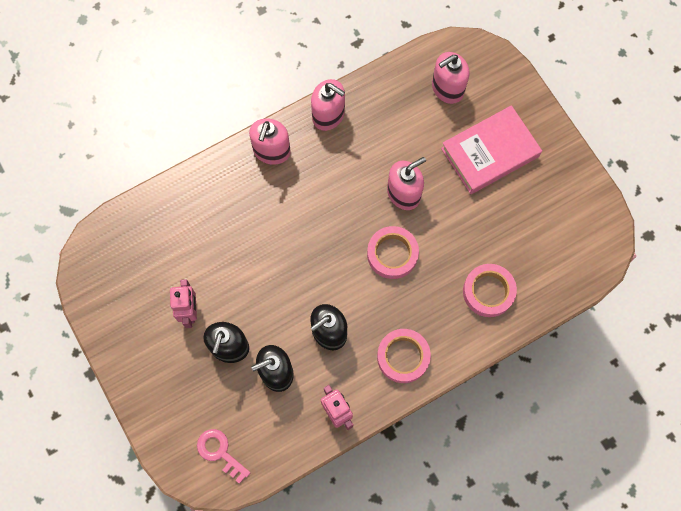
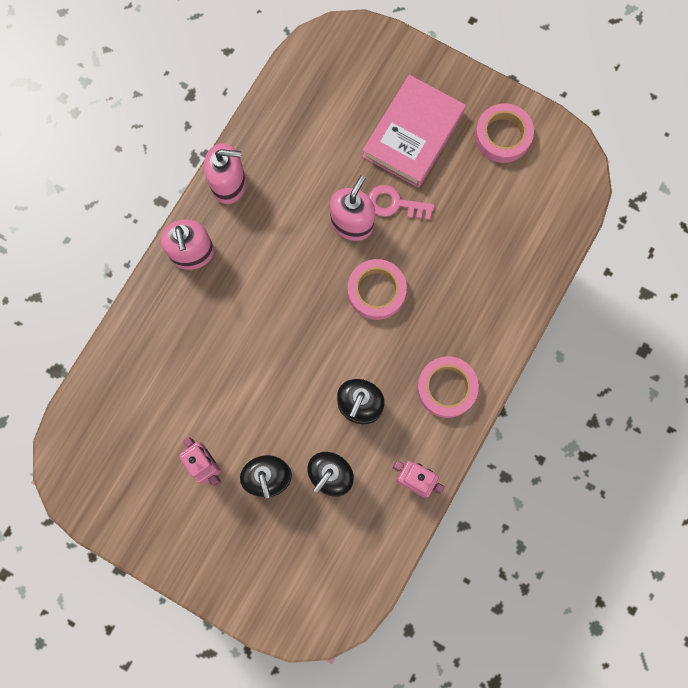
camera: 30 degrees left, 5 degrees up
(220, 452) = (322, 588): pink key -> pink key (394, 204)
(447, 88) = (333, 91): pink soap dispenser -> none
(488, 292) = (491, 276): pink tape -> pink tape (502, 136)

